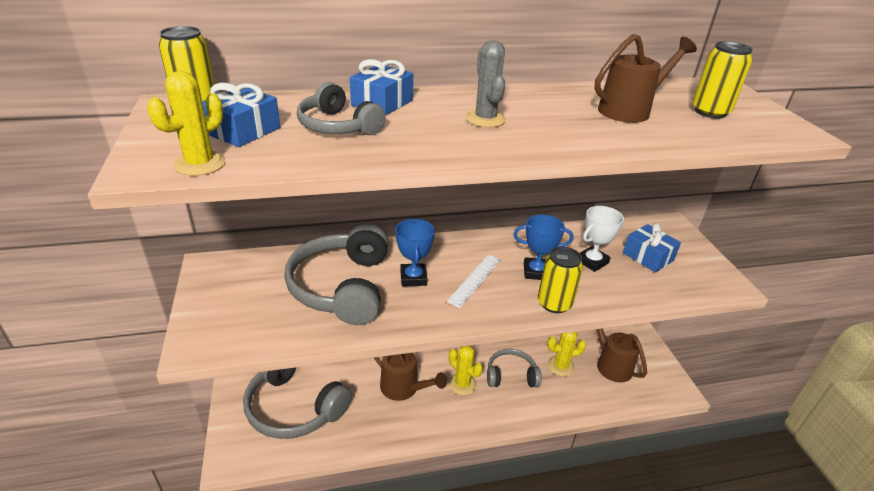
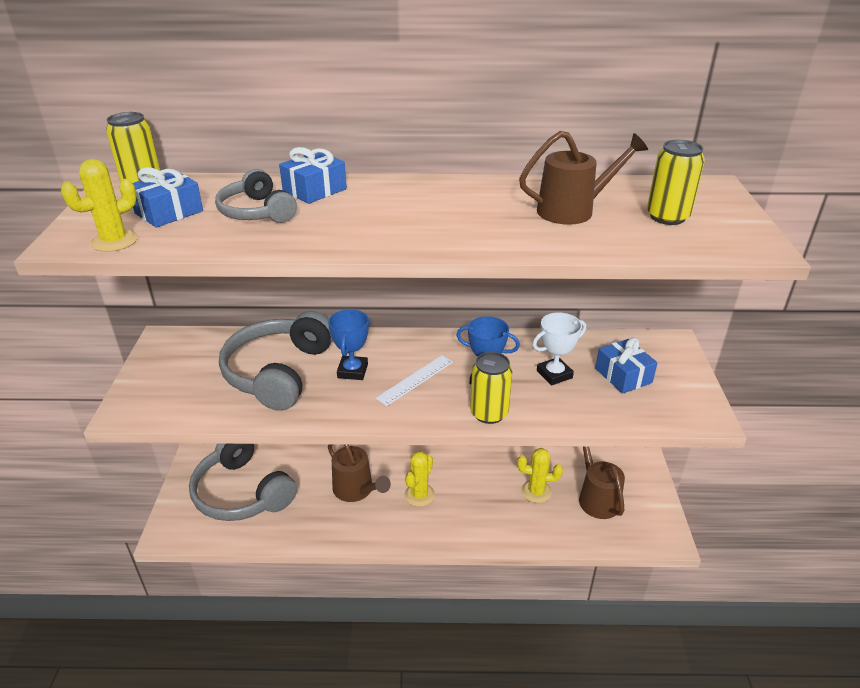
camera: 15 degrees right, 0 degrees up
(462, 384) = (419, 495): yellow cactus -> yellow cactus turned 60 degrees clockwise
(485, 119) = (407, 212): grey cactus -> none
(511, 375) = (476, 493): grey headphones -> none

